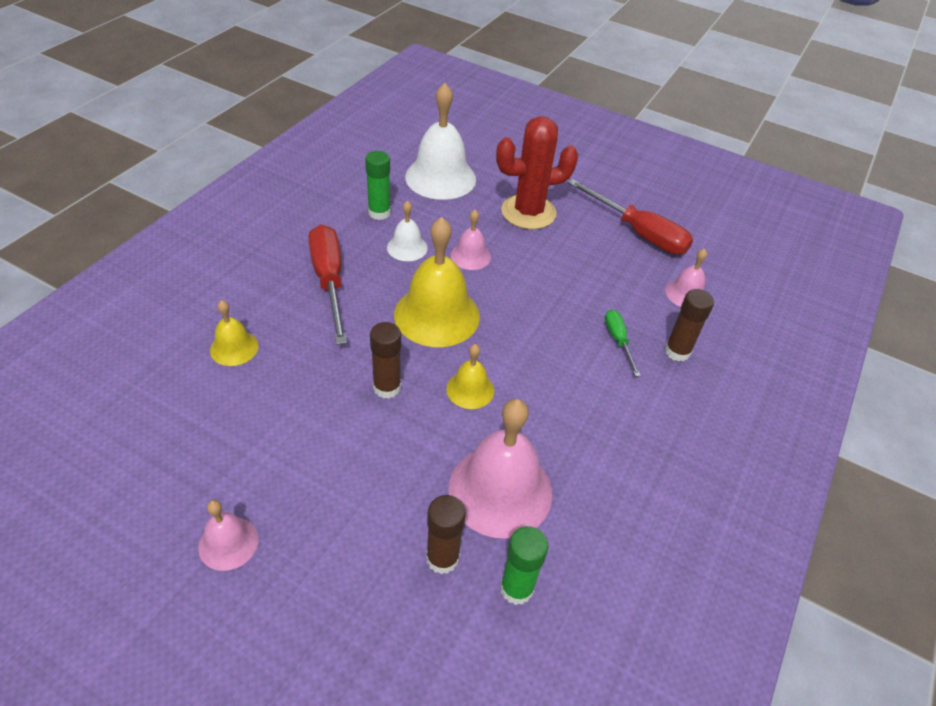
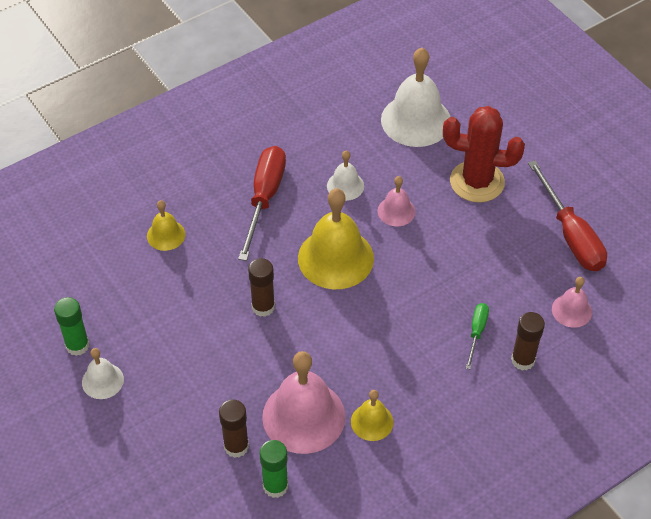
camera: 30 degrees right, 5 degrees up
(228, 543) = (102, 381): pink bell -> white bell
(379, 213) = (339, 143): green glue stick -> green glue stick (77, 345)
(470, 389) = (326, 331): yellow bell -> yellow bell (372, 422)

